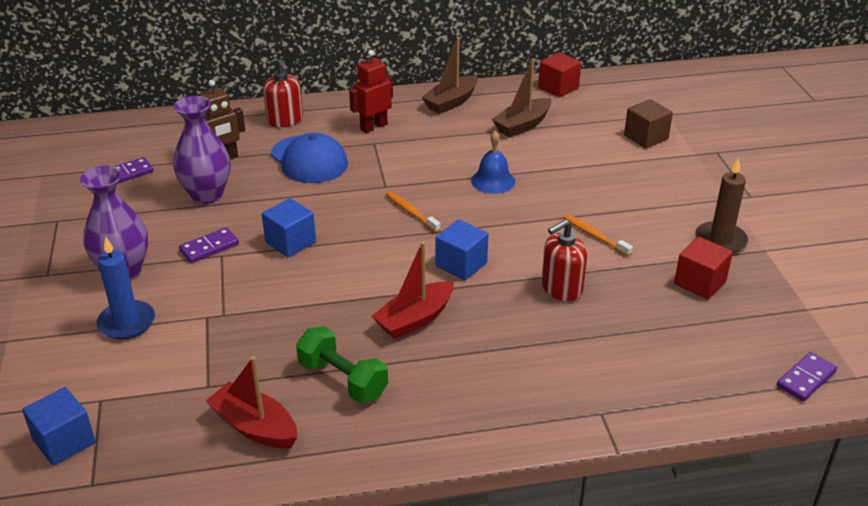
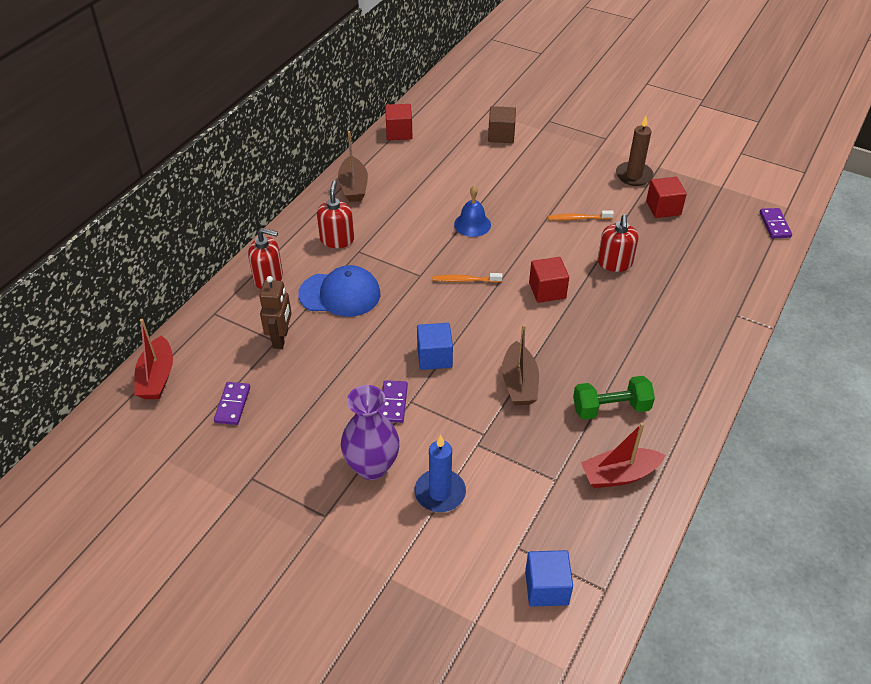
camera: 50 degrees left, 10 degrees up
(207, 195) = (321, 371): purple vase -> none
(373, 127) = (337, 240): red robot -> red soap dispenser
(414, 319) = (582, 342): red boat -> red boat (157, 377)
(461, 264) = (547, 290): blue cube -> red cube
(522, 125) = (423, 174): brown boat -> brown boat (519, 383)

